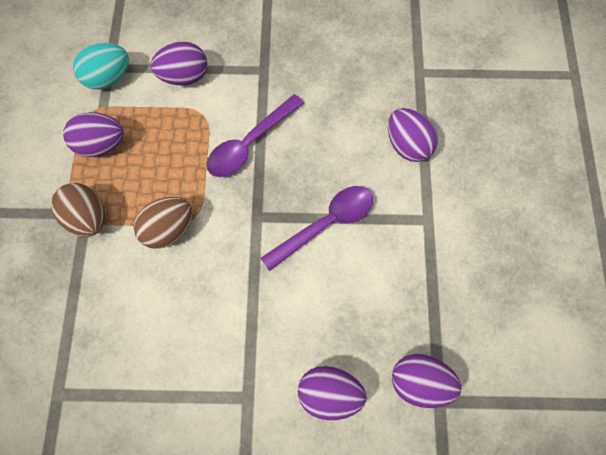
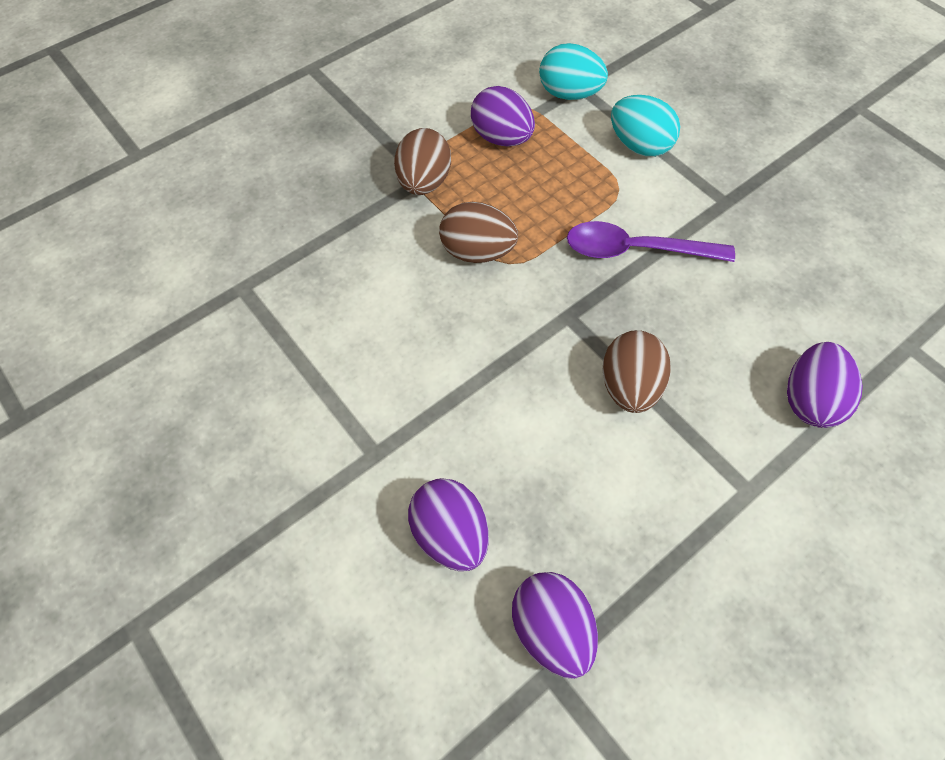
camera: 50 degrees right, 10 degrees down
(184, 76) = (639, 146): purple egg -> turquoise egg
(326, 223) = (629, 386): purple spoon -> brown egg

